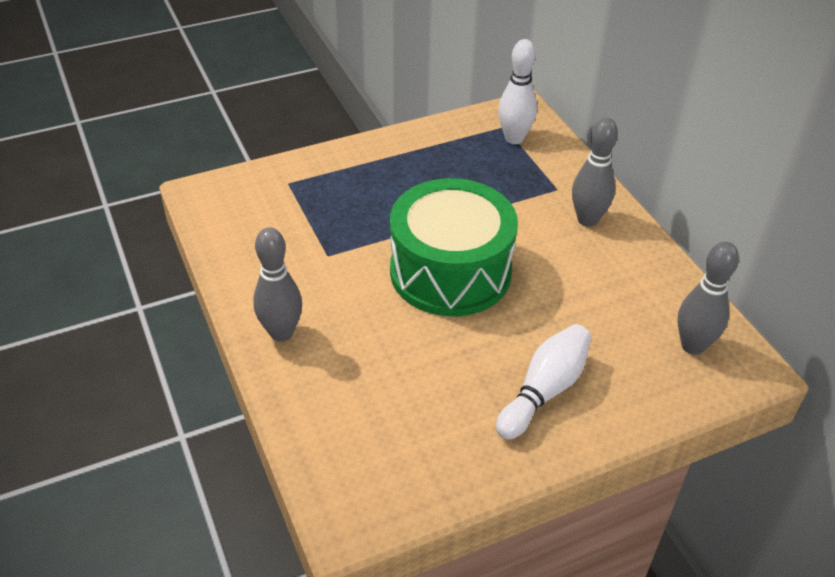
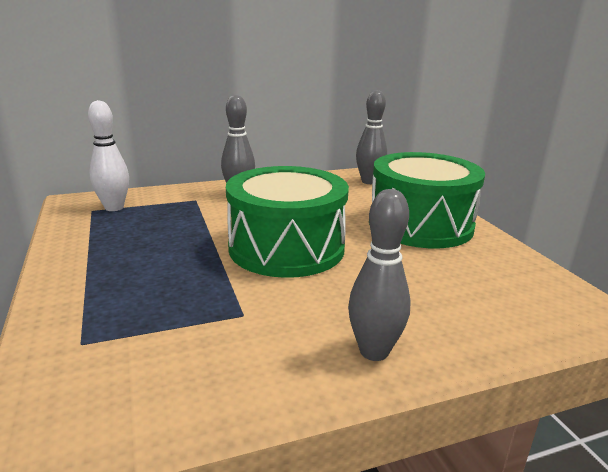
camera: 85 degrees left, 20 degrees down
(544, 390) = (420, 224): white bowling pin -> green drum

